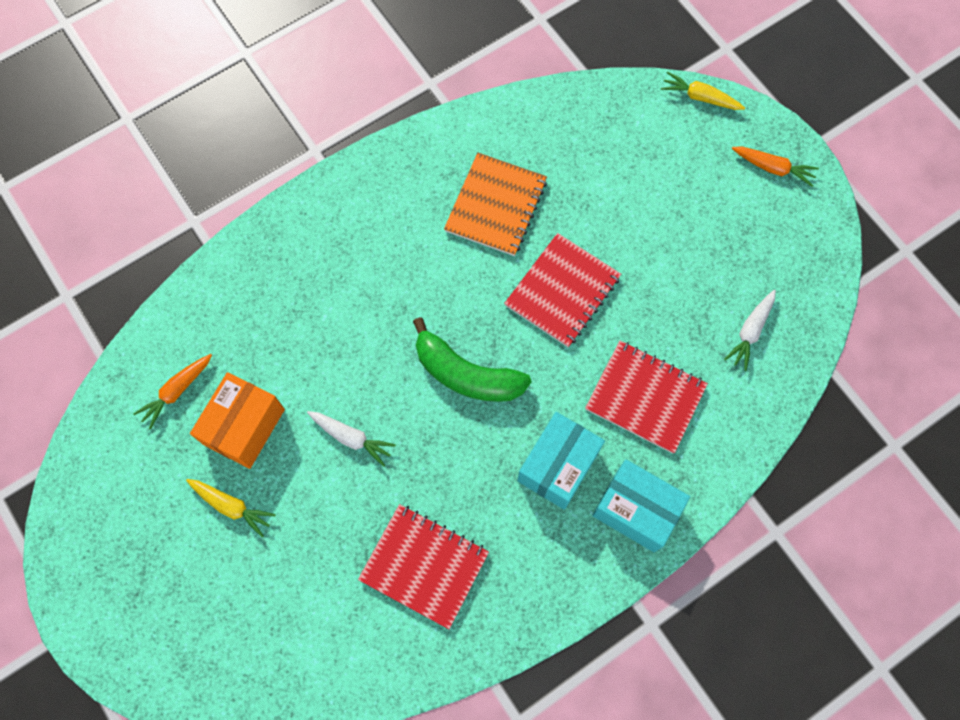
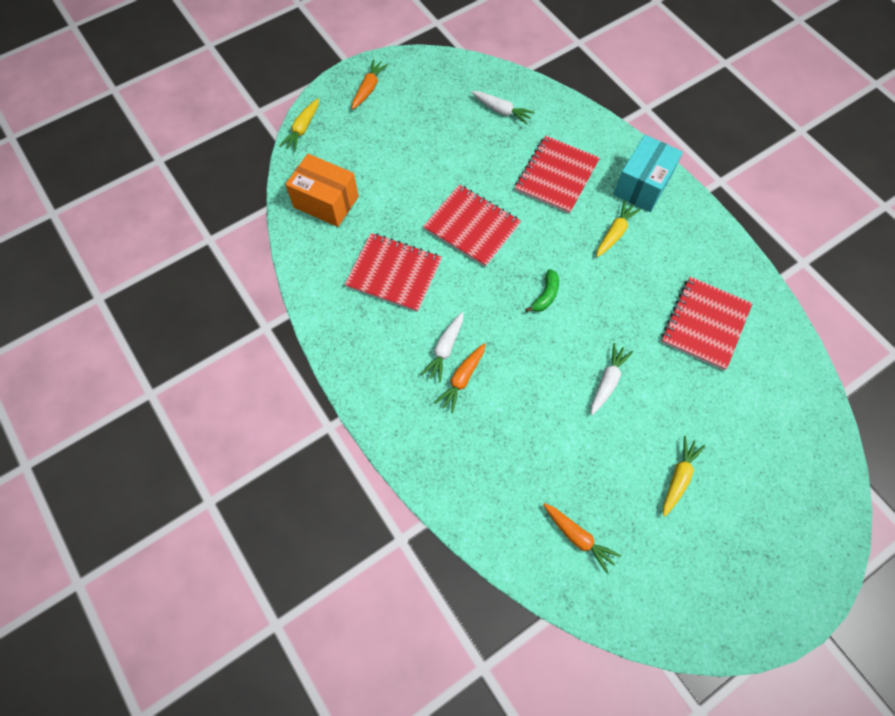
camera: 90 degrees left, 5 degrees down
(244, 427) = (606, 471): orange box -> orange box (326, 202)
(360, 278) = (462, 379): none -> orange carrot
(398, 261) = (445, 349): none -> white carrot
(466, 374) = (545, 295): green banana -> green banana, size x0.50
(496, 206) = (394, 273): orange notebook -> red notebook
(558, 466) = (615, 233): turquoise box -> yellow carrot

